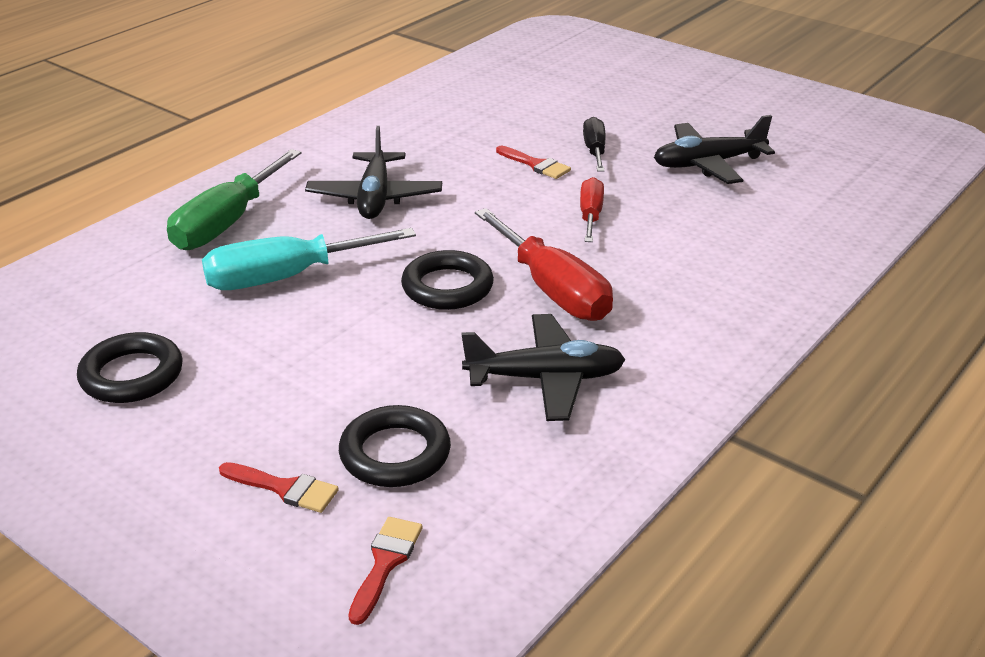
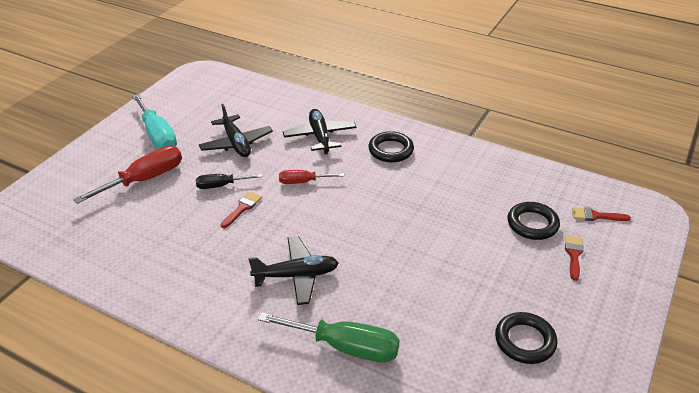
camera: 100 degrees left, 5 degrees up
(286, 277) = (404, 297): turquoise screwdriver -> turquoise screwdriver (157, 136)
(447, 287) = (392, 227): black ring -> black ring (391, 150)
(545, 379) = (458, 185): black plane -> black plane (320, 136)
(553, 290) = (383, 189): red screwdriver -> red screwdriver (144, 179)

